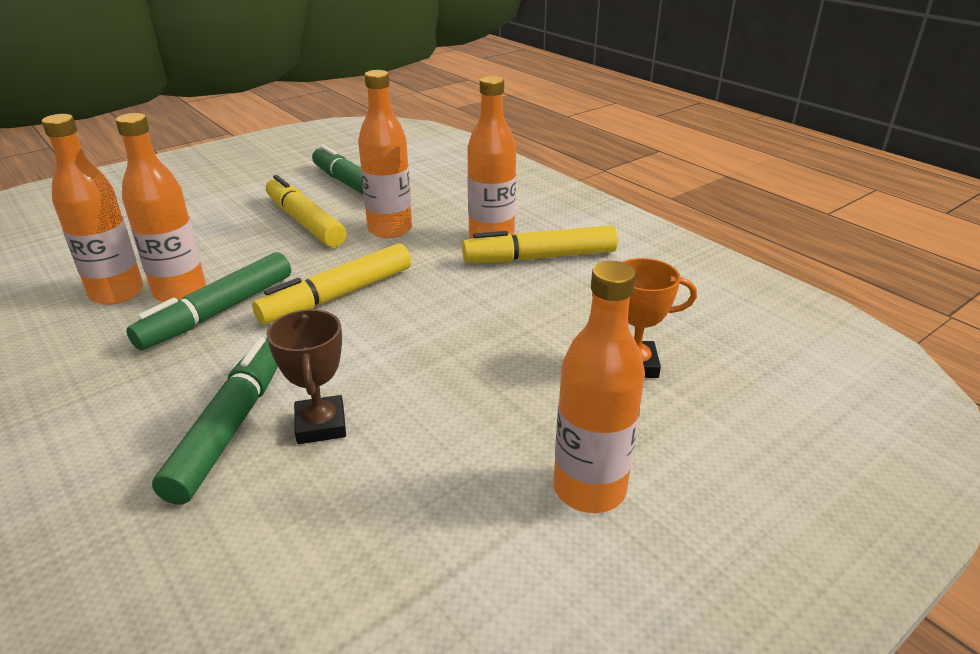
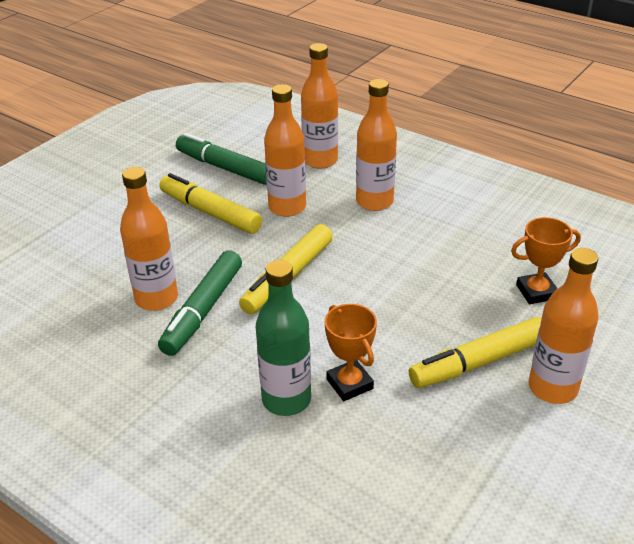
camera: 15 degrees left, 5 degrees up
(117, 293) = (103, 310): orange bottle -> orange bottle (320, 161)
(231, 427) = (286, 399): green marker -> green bottle
(321, 425) = (349, 384): brown trophy -> orange trophy
(540, 257) = (422, 213): yellow marker -> yellow marker (478, 362)

